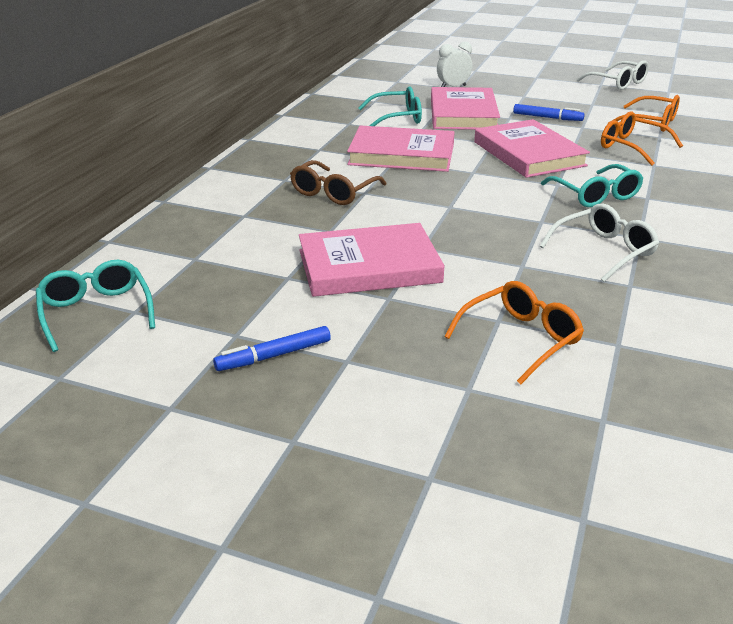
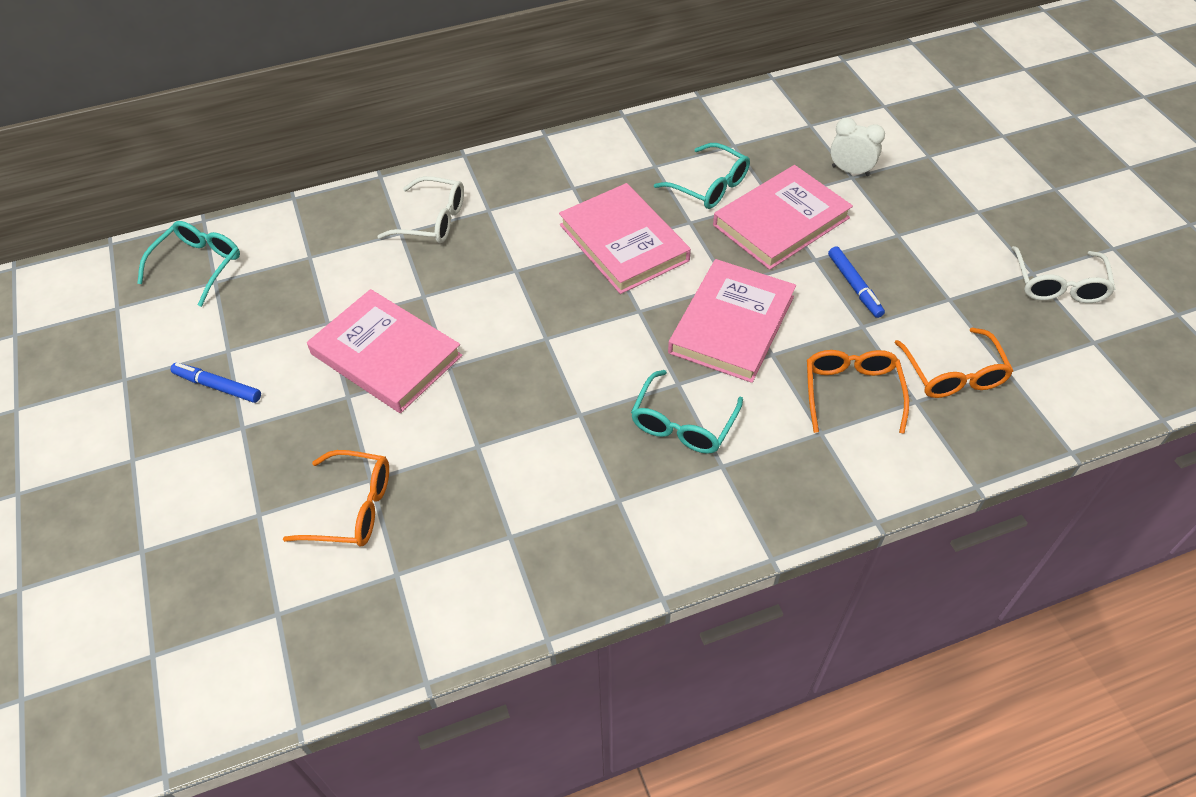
camera: 50 degrees right, 20 degrees up
(333, 192) = (494, 253): brown glasses -> none
(604, 251) = (561, 487): white glasses -> white glasses (433, 220)

